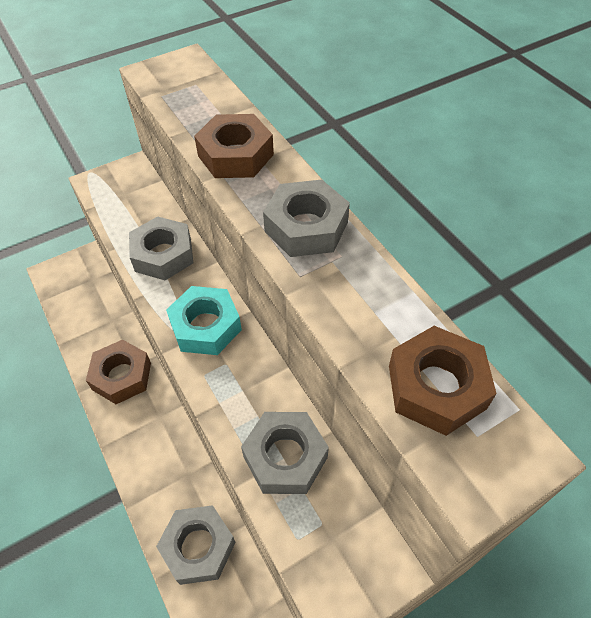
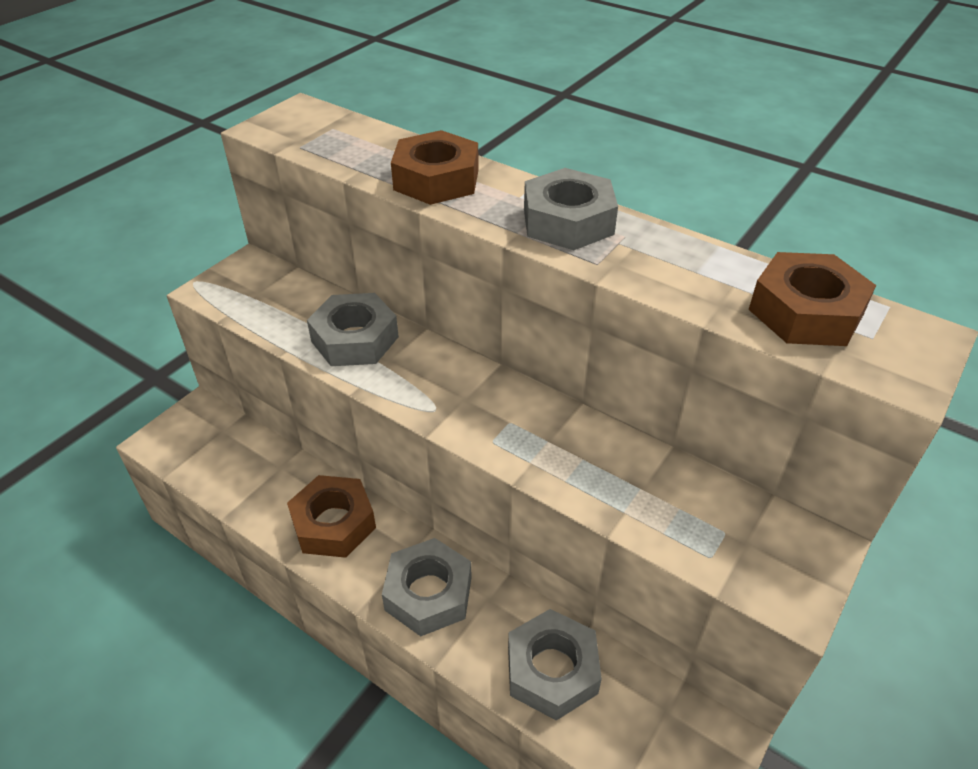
camera: 25 degrees left, 10 degrees down
(206, 326) = (459, 393): turquoise nut -> none
(285, 457) = (641, 486): grey nut -> grey nut (428, 593)

